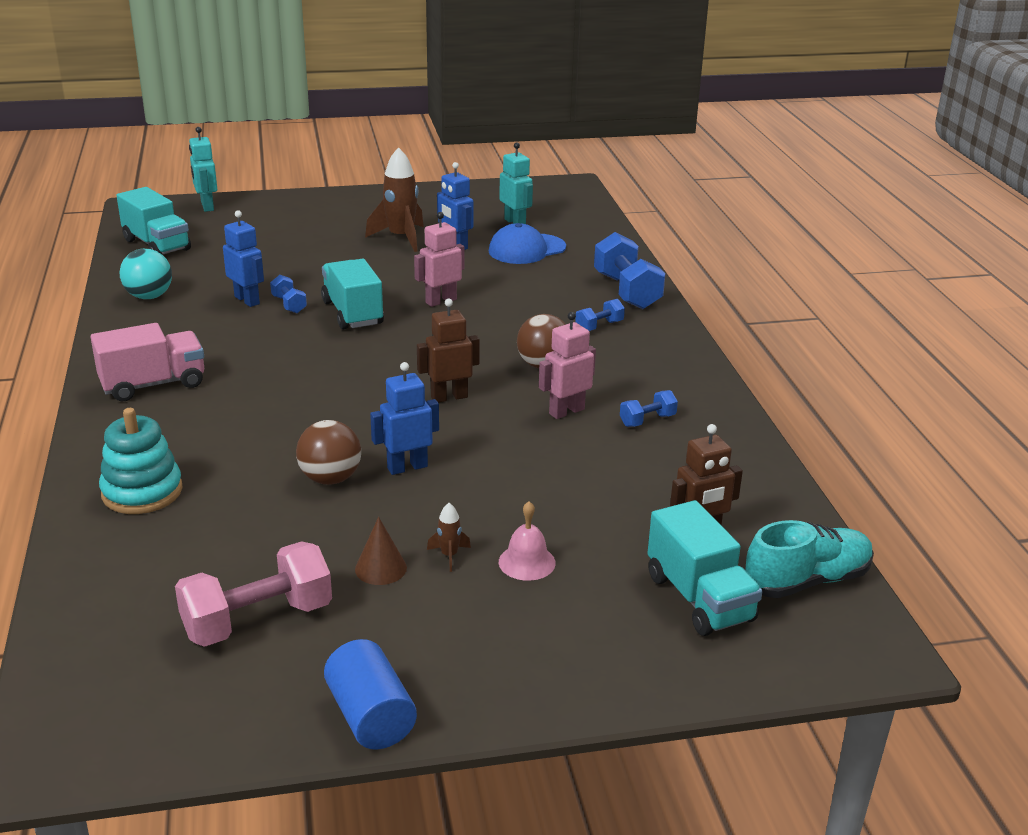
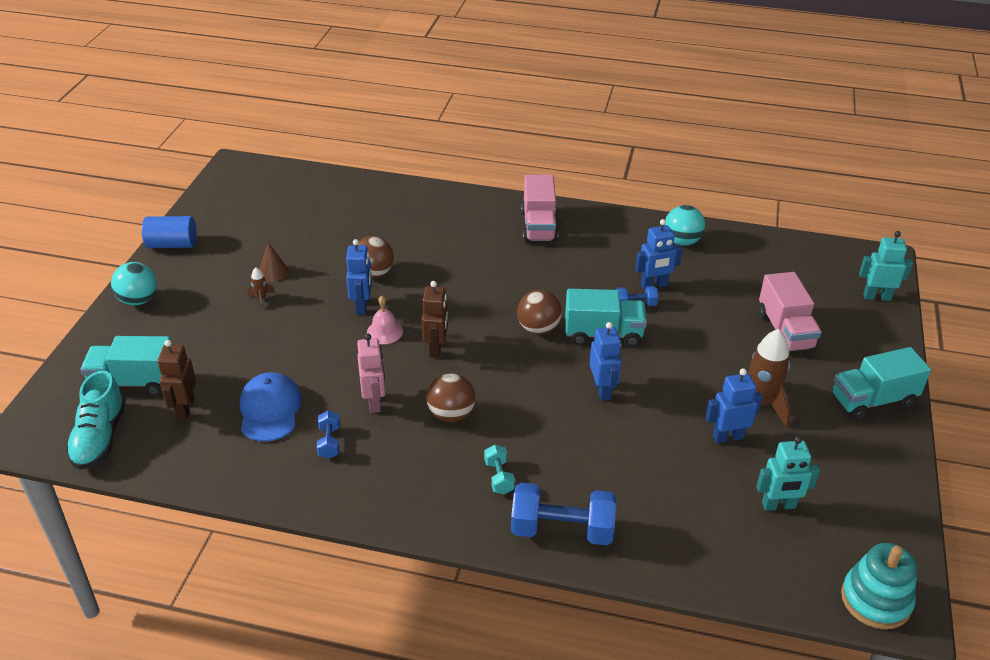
camera: 115 degrees right, 10 degrees up
(142, 492) = (413, 208): turquoise stacking toy -> turquoise stacking toy (875, 600)
(157, 245) = (787, 257): turquoise truck -> turquoise truck (872, 400)
(257, 620) = (269, 226): pink dumbbell -> none
(287, 237) = (785, 331): none -> pink truck
(368, 347) = (538, 328): none -> brown ball
(441, 301) = (602, 390): pink robot -> blue robot
(526, 249) = (699, 489): blue cap -> blue cap (270, 410)
(527, 562) = (229, 325): pink bell -> pink bell (384, 332)
(541, 681) = (138, 300): none -> turquoise ball
(599, 326) = (499, 477): blue dumbbell -> turquoise dumbbell

